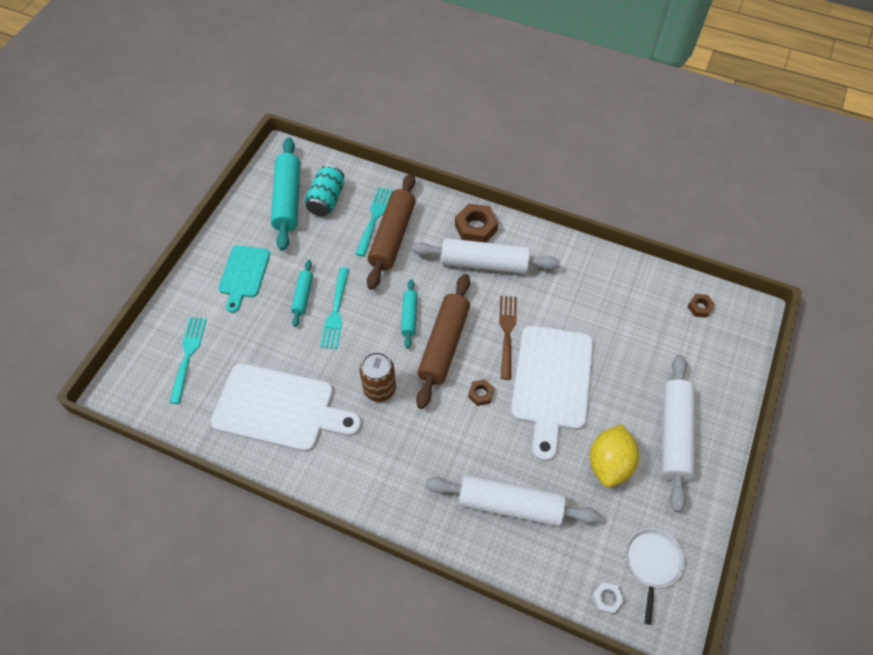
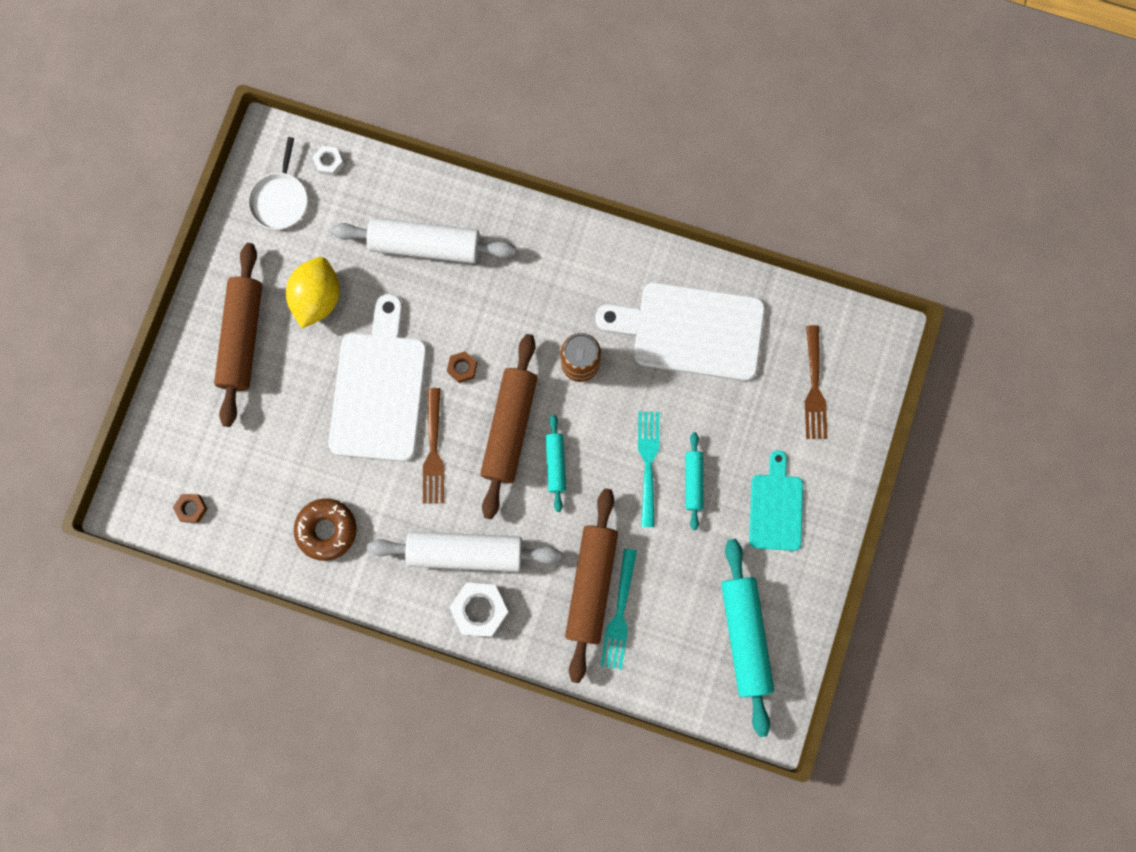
camera: 175 degrees right, 20 degrees up
(188, 356) = (814, 386): turquoise fork -> brown fork
(326, 200) = (690, 640): turquoise can -> none
(476, 228) = (480, 609): brown nut -> white nut
(591, 285) = (327, 530): none -> brown donut
(674, 435) = (242, 337): white rolling pin -> brown rolling pin

